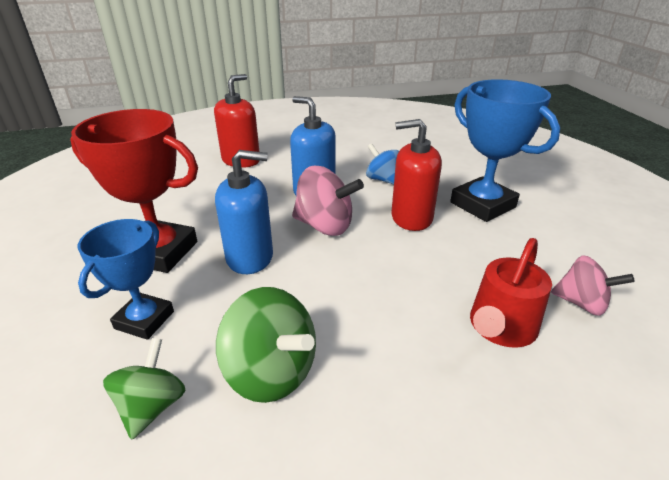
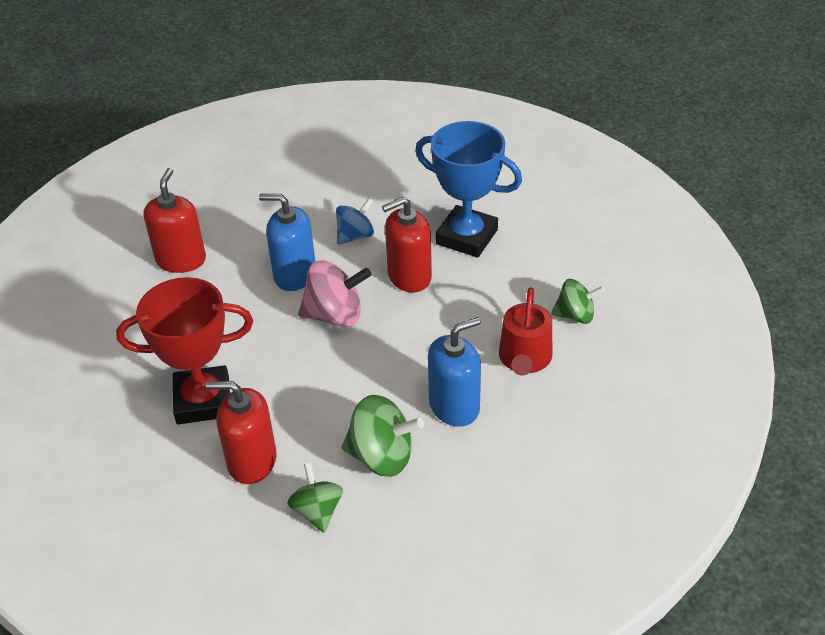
camera: 25 degrees left, 10 degrees up
(144, 320) = (252, 461): blue trophy -> red soap dispenser
(250, 257) = (291, 374): blue soap dispenser -> blue soap dispenser (454, 406)
(382, 179) = (355, 235): blue spinning top -> blue spinning top turned 120 degrees clockwise
(581, 303) = (575, 315): pink spinning top -> green spinning top

